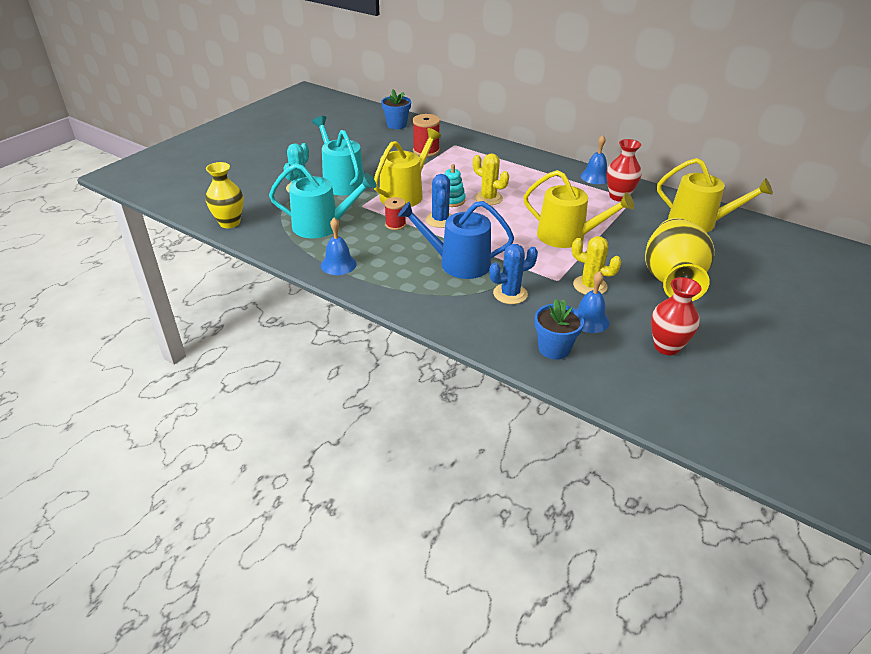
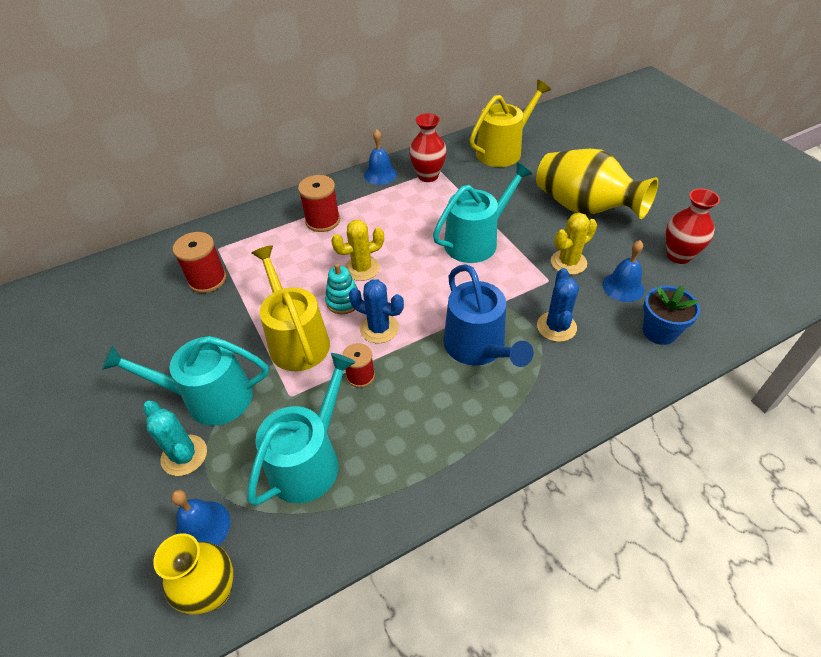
camera: 60 degrees left, 10 degrees up
(338, 264) = (416, 472): blue bell -> blue bell (203, 527)
(396, 125) = (110, 282): blue flower pot -> none
(458, 263) = (478, 347): blue watering can -> blue watering can turned 60 degrees counterclockwise
(518, 170) = (323, 221): none -> red spool
(567, 236) = (476, 241): yellow watering can -> turquoise watering can

